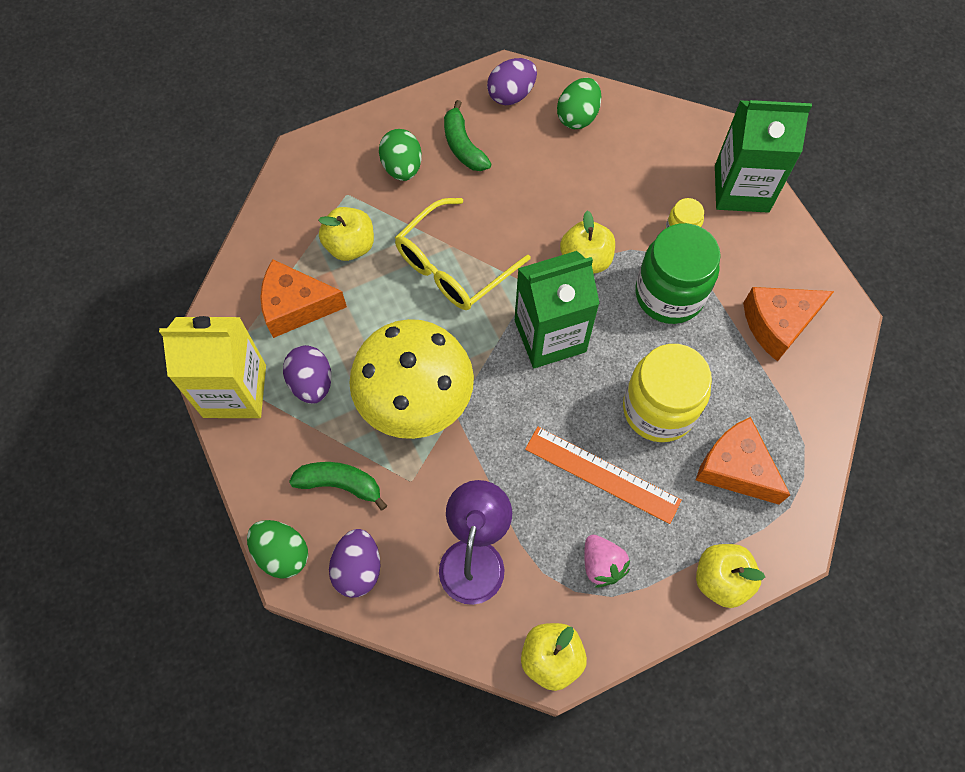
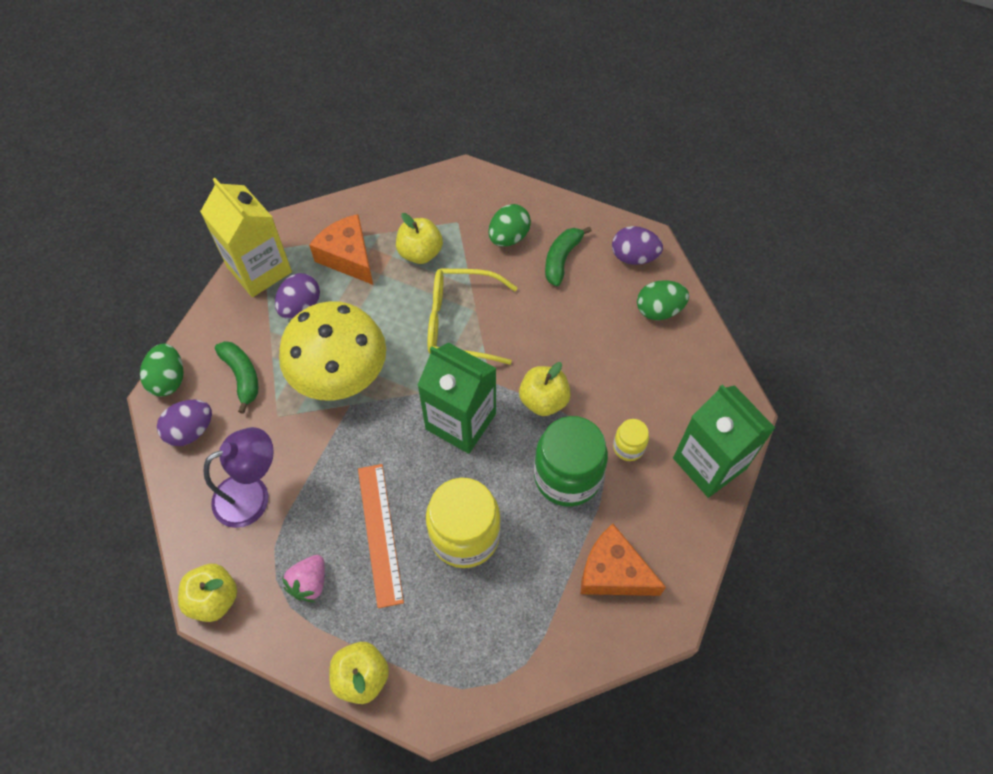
camera: 50 degrees right, 5 degrees down
(735, 468) = (461, 624): orange cheese -> none

